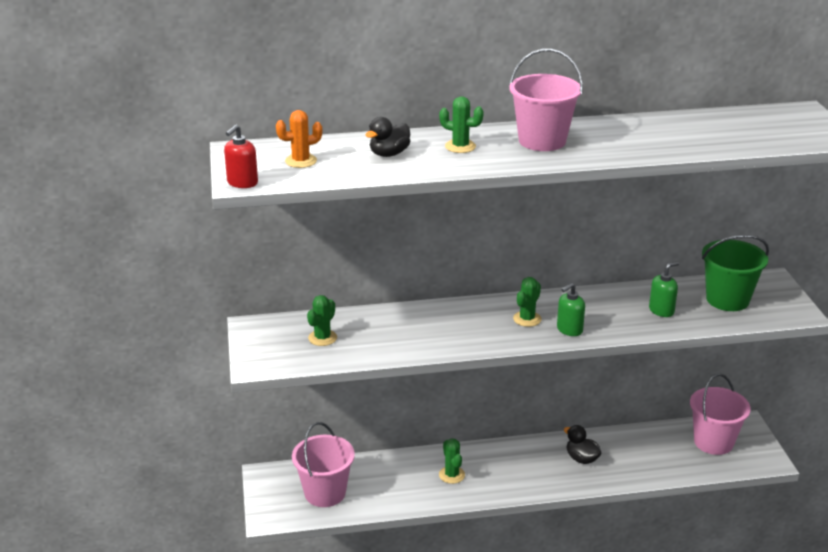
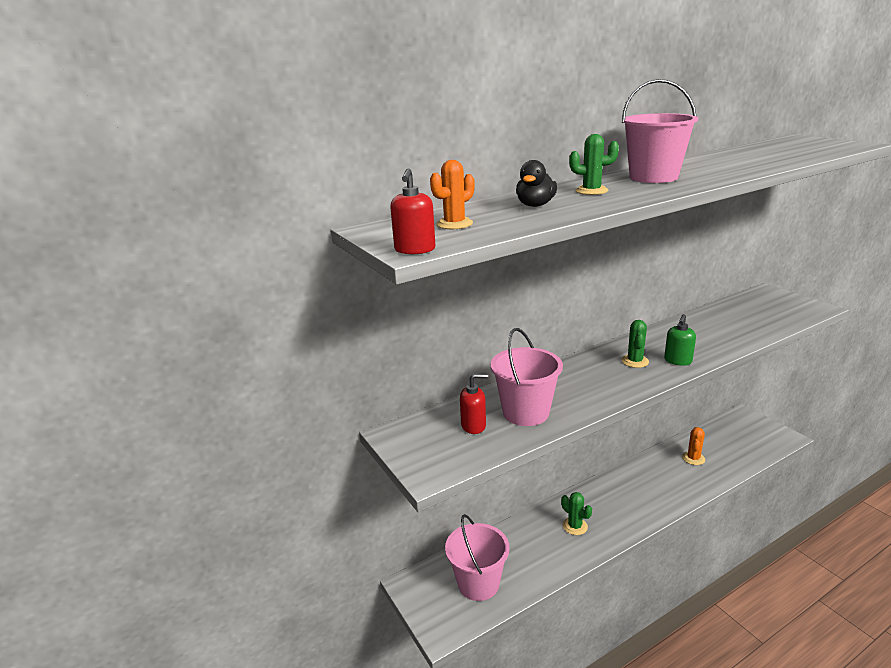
camera: 20 degrees left, 5 degrees down
(322, 338) = (473, 426): green cactus -> red soap dispenser
(581, 459) = (661, 478): black duck -> none
(636, 451) = (693, 458): none -> orange cactus
(661, 310) = (725, 329): green soap dispenser -> none
(713, 442) = (737, 435): pink bucket -> pink bucket (526, 412)
(727, 299) = (759, 310): green bucket -> none

